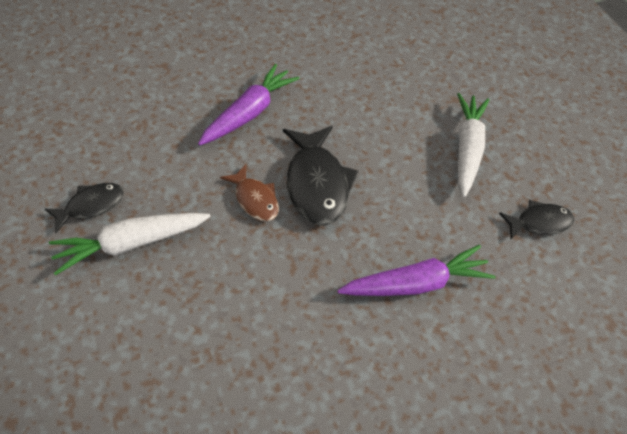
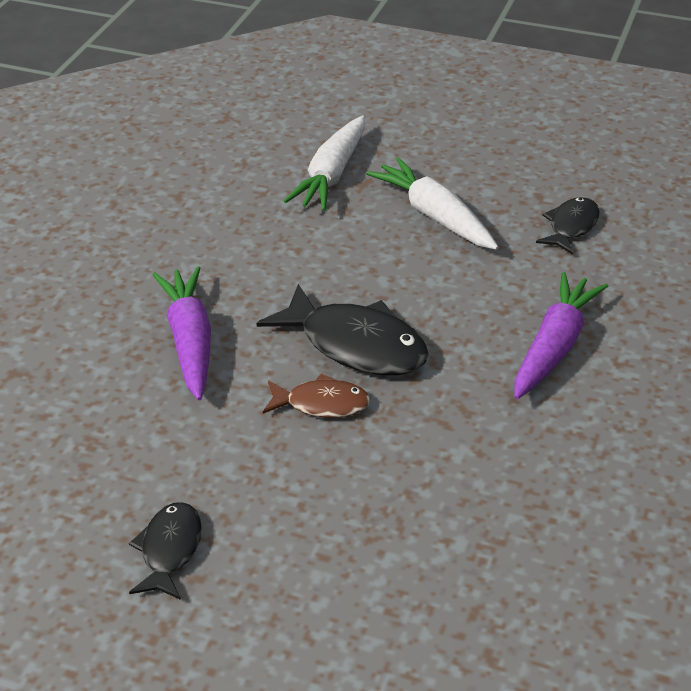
camera: 45 degrees left, 15 degrees down
(132, 243) = (270, 539): white carrot -> white carrot (332, 175)

